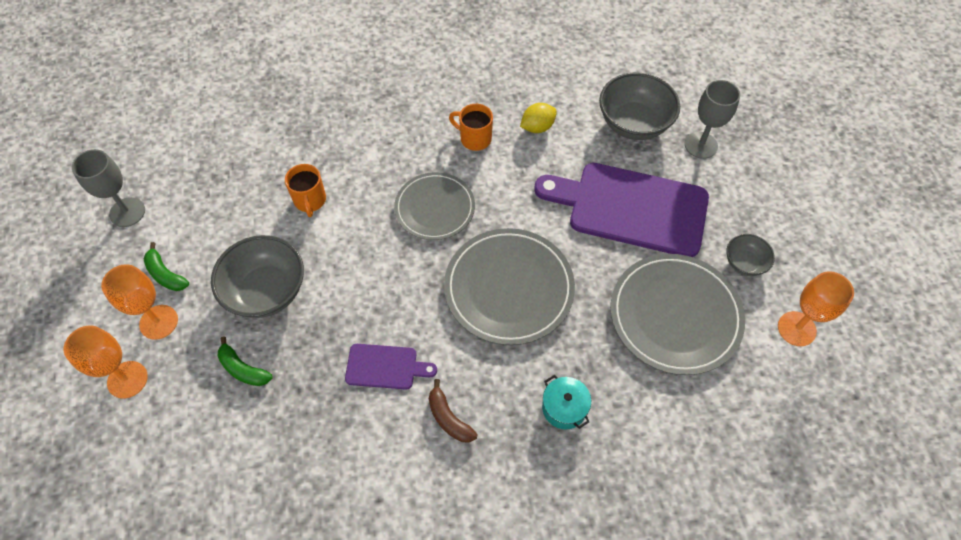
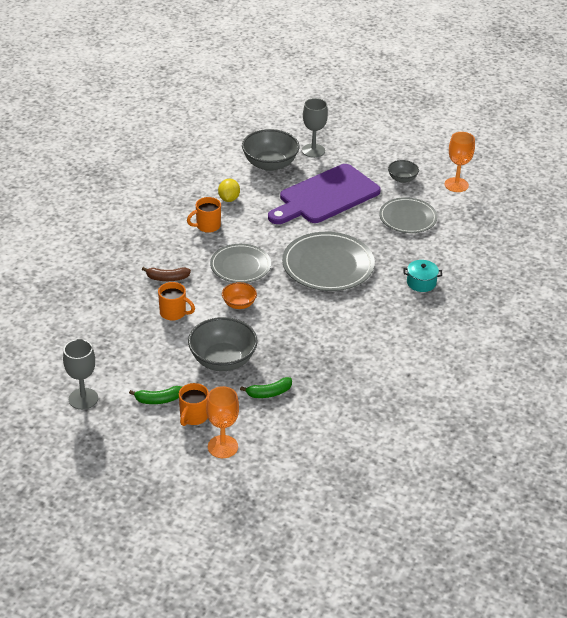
camera: 55 degrees left, 20 degrees down
(159, 322) = (193, 417): orange goblet -> orange mug
(370, 247) = (239, 304): none -> orange bowl
(385, 367) = (328, 335): purple cutting board -> none
(448, 418) = (385, 326): brown banana -> brown banana (167, 278)
(675, 315) = (407, 218): grey plate -> grey plate, size x0.66

